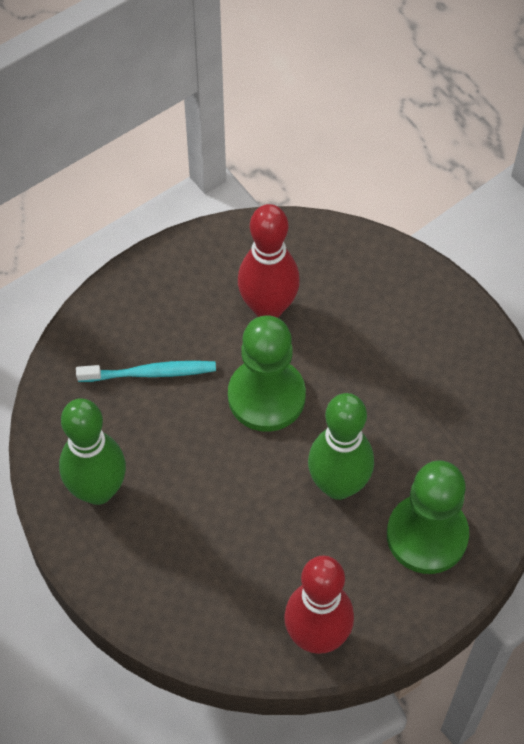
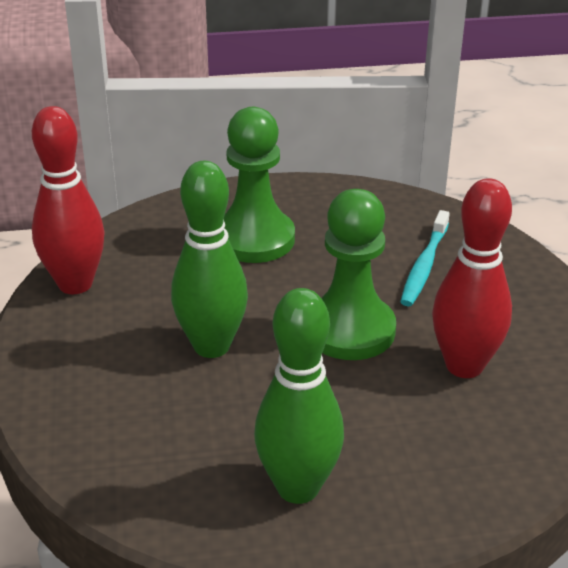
camera: 115 degrees right, 25 degrees down
(98, 490) = (317, 208): green bowling pin -> green bowling pin (298, 487)
(427, 535) = (104, 388): green pawn -> green pawn (254, 239)

